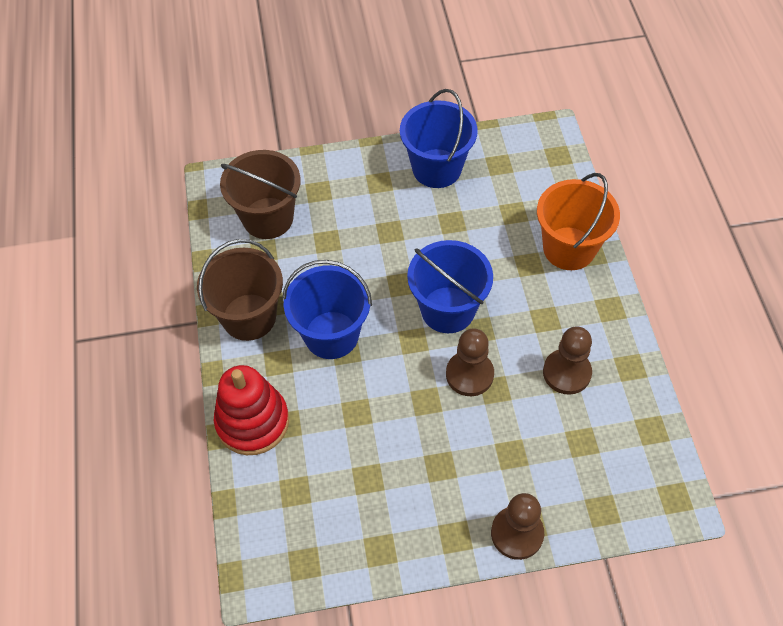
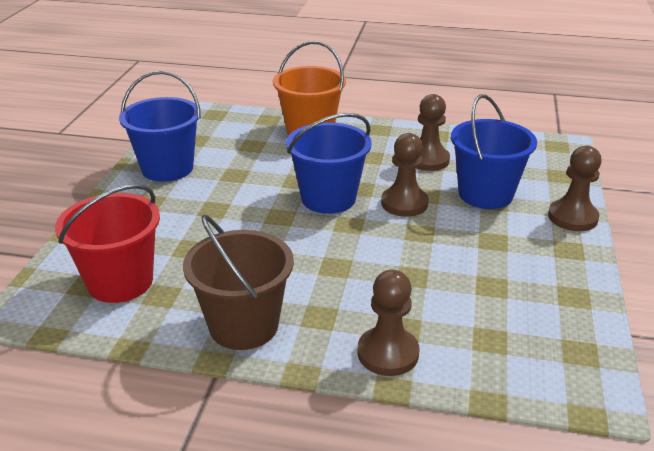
camera: 70 degrees left, 25 degrees down
(252, 422) = (388, 353): red stacking toy -> brown pawn
(268, 218) = (120, 282): brown bucket -> red bucket
(331, 335) = (309, 271): blue bucket -> blue bucket (485, 194)

